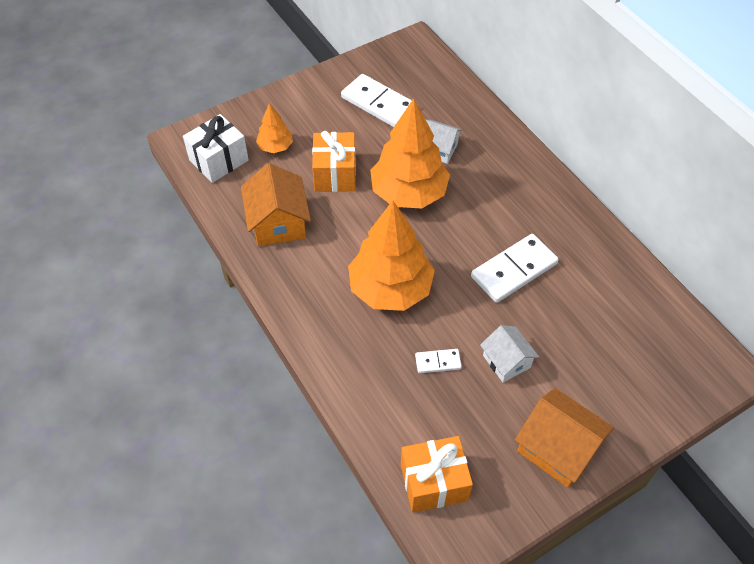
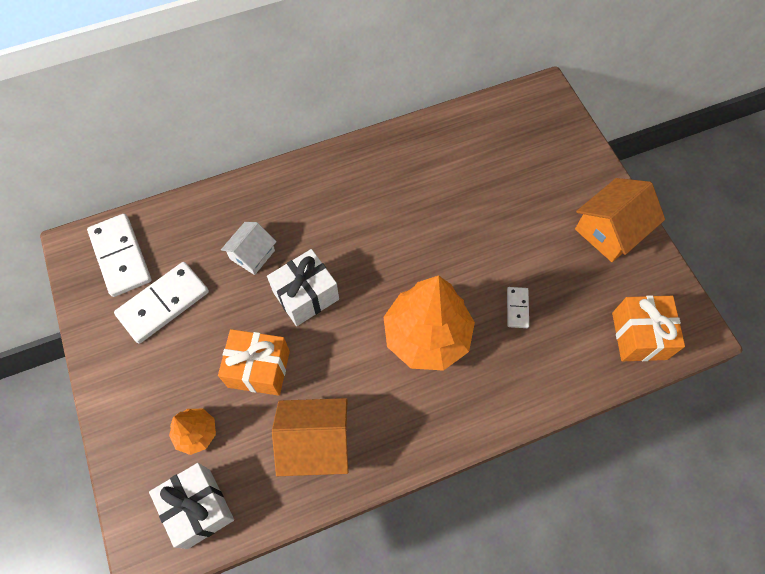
camera: 80 degrees left, 10 degrees up
(409, 193) = (306, 296): orange tree -> white gift
(506, 361) = (522, 250): white house -> none
(514, 270) = (423, 220): white domino -> white domino (121, 256)

